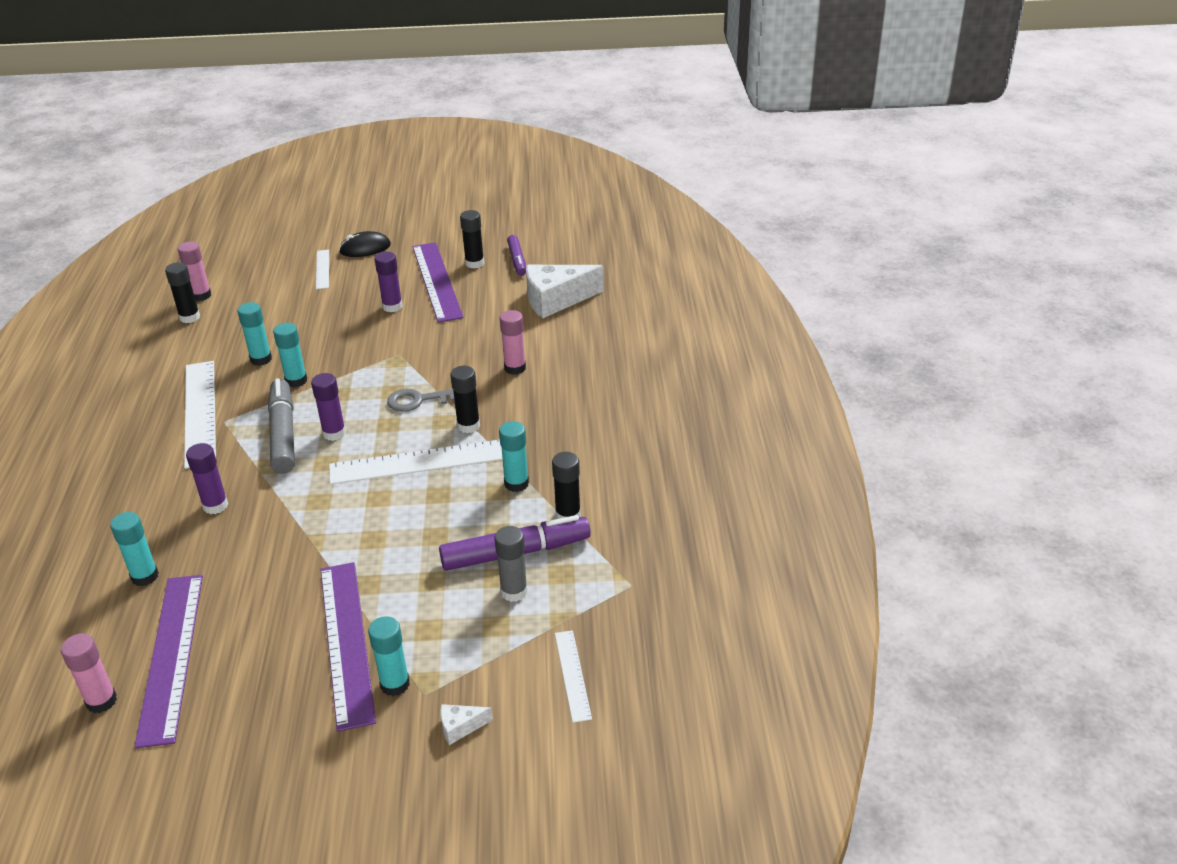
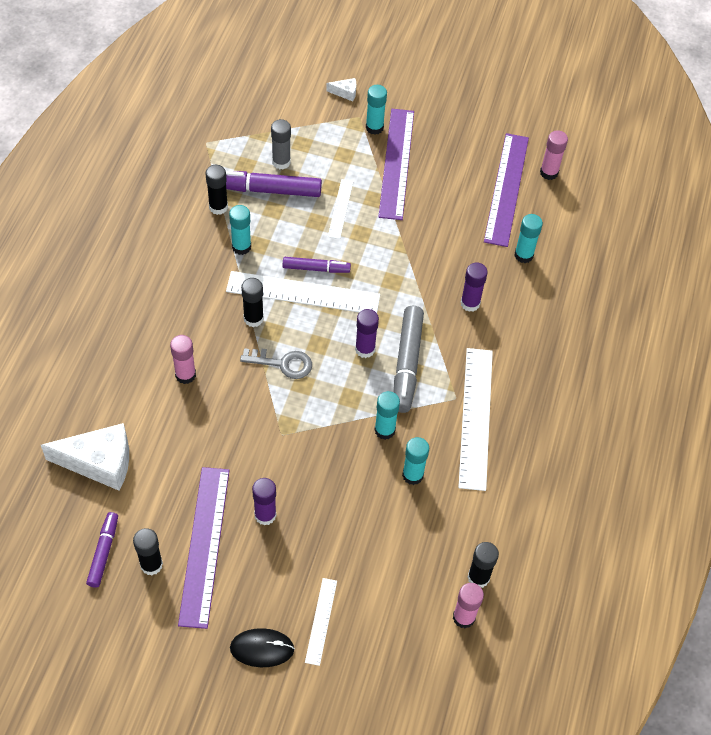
camera: 165 degrees left, 20 degrees up
(416, 488) = (316, 269): none -> purple marker
(572, 675) = (270, 100): white ruler -> white ruler (340, 208)

